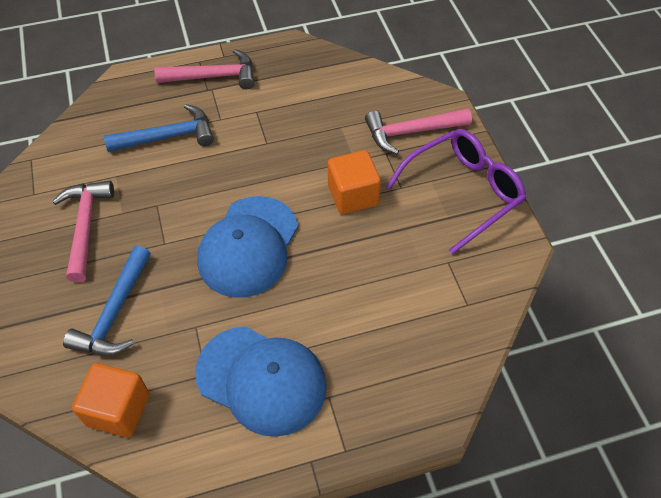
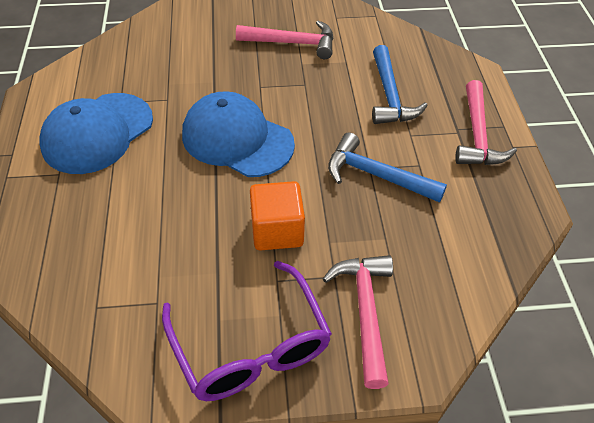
camera: 100 degrees right, 5 degrees down
(115, 313) = (200, 56): blue hammer -> blue hammer (376, 175)
(118, 409) = (116, 56): orange cube -> none

